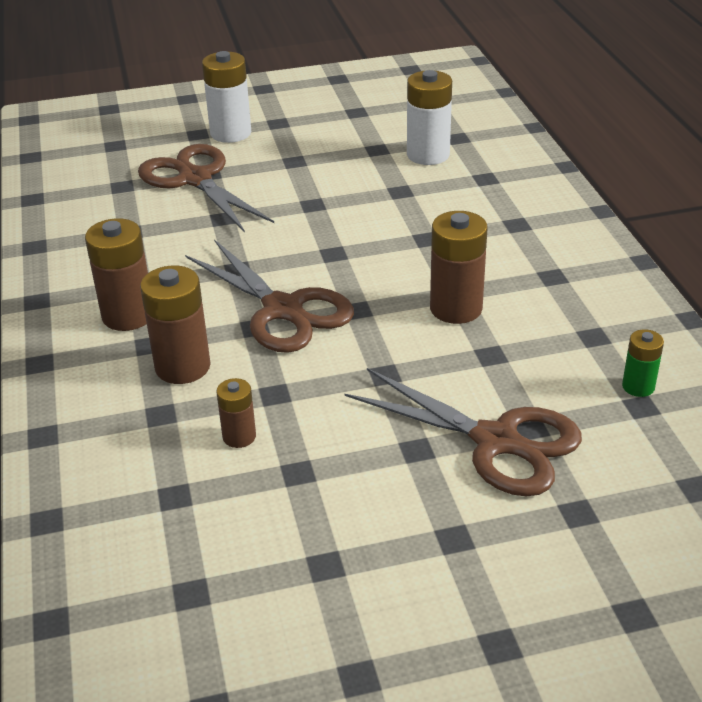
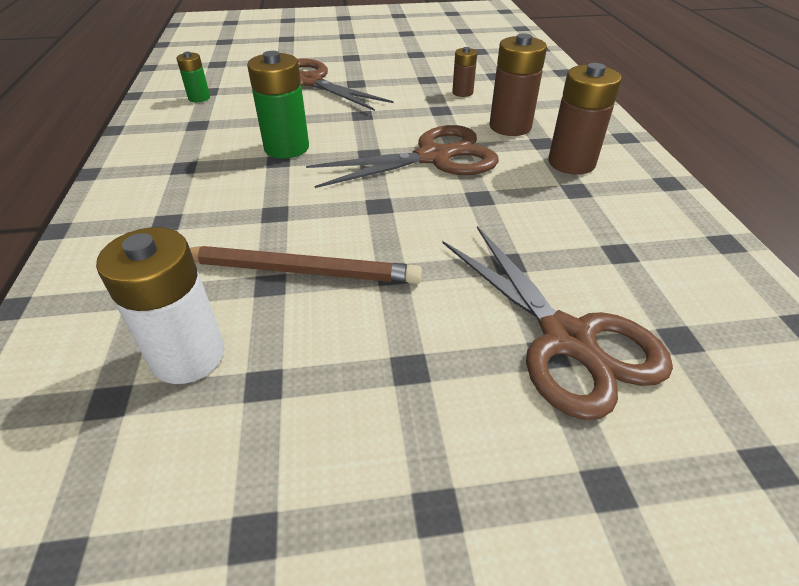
camera: 175 degrees left, 5 degrees up
(231, 133) = (536, 477): white battery -> none
(283, 310) = (433, 157): brown scissors -> brown scissors turned 105 degrees clockwise
(382, 199) = (299, 271): none -> brown pencil
(456, 308) = (286, 148): brown battery -> green battery

